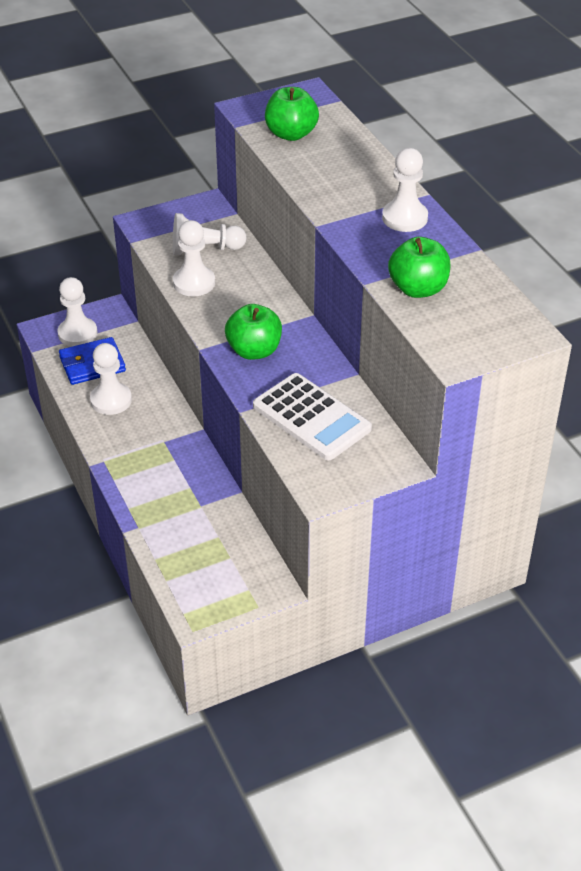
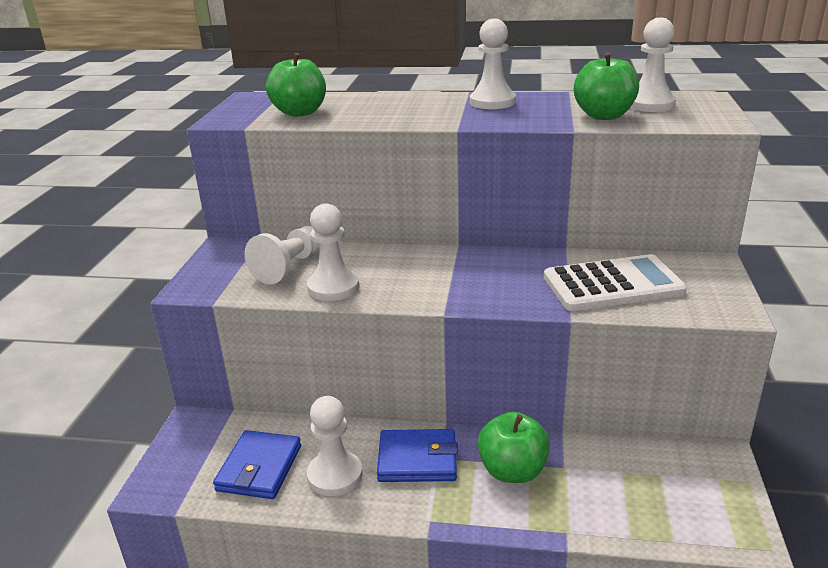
camera: 55 degrees left, 15 degrees down
(77, 333) = (195, 461): white pawn -> white pawn (650, 104)
(153, 431) = (417, 460): none -> blue wallet
(254, 351) = (480, 285): green apple -> green apple (512, 471)

